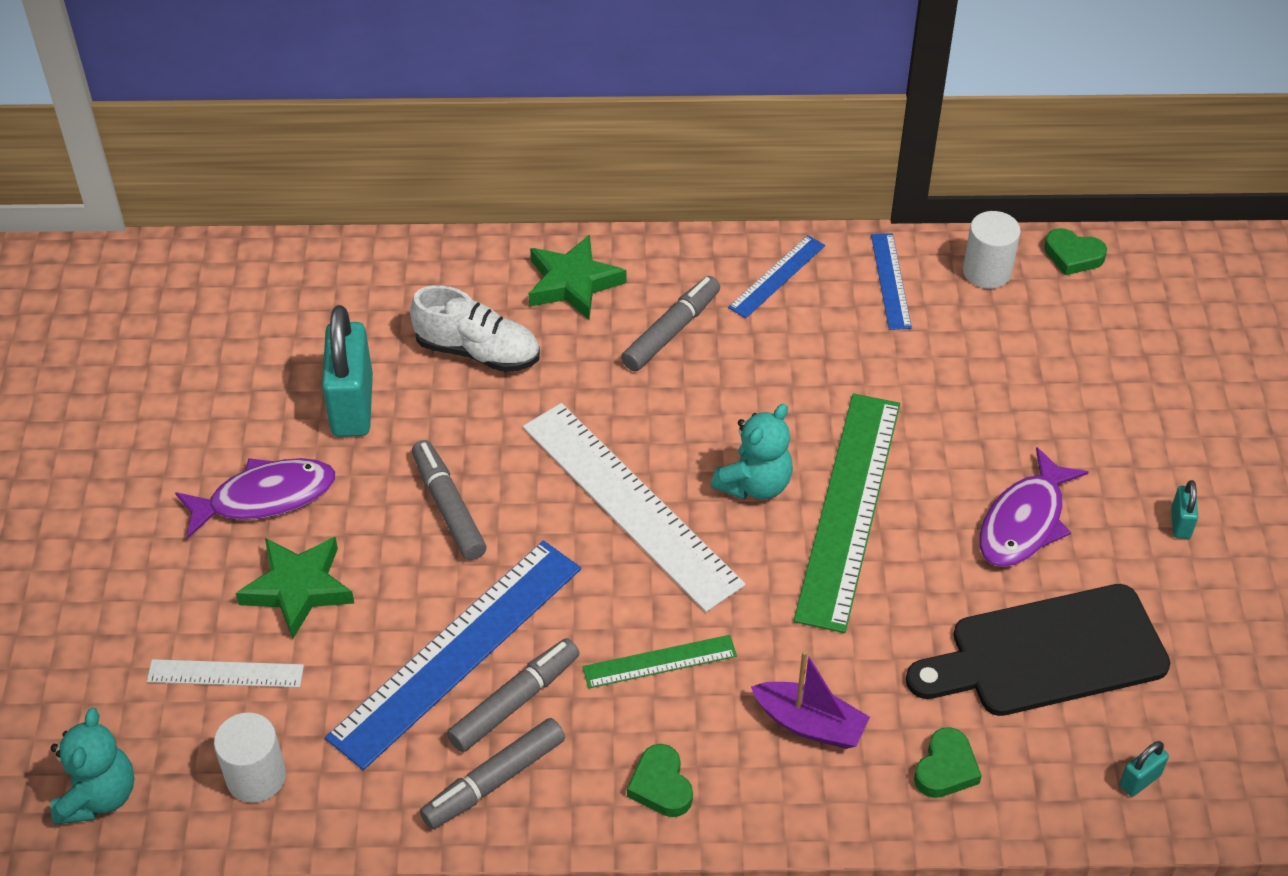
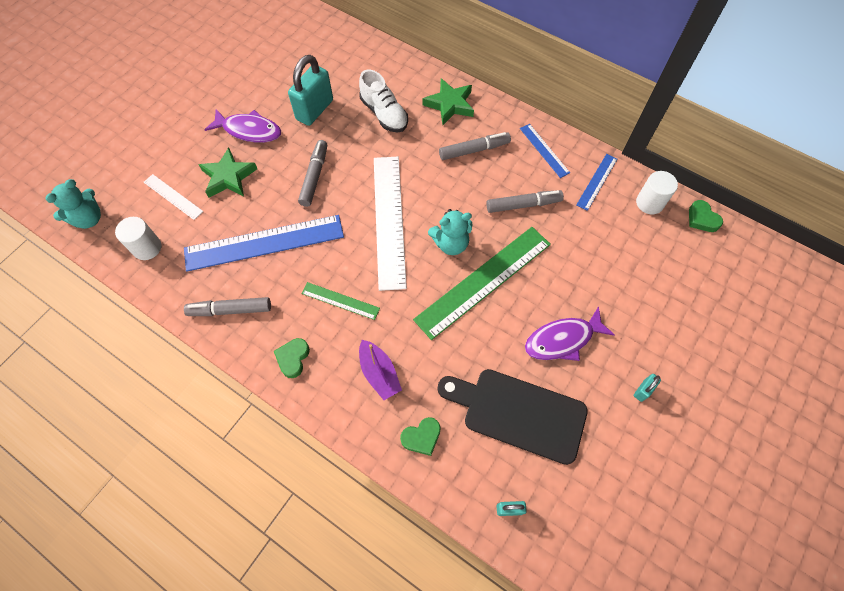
camera: 35 degrees right, 15 degrees up
(515, 702) = (267, 280): grey marker -> grey marker (523, 205)
(777, 276) = (544, 150): blue ruler -> blue ruler turned 75 degrees clockwise

